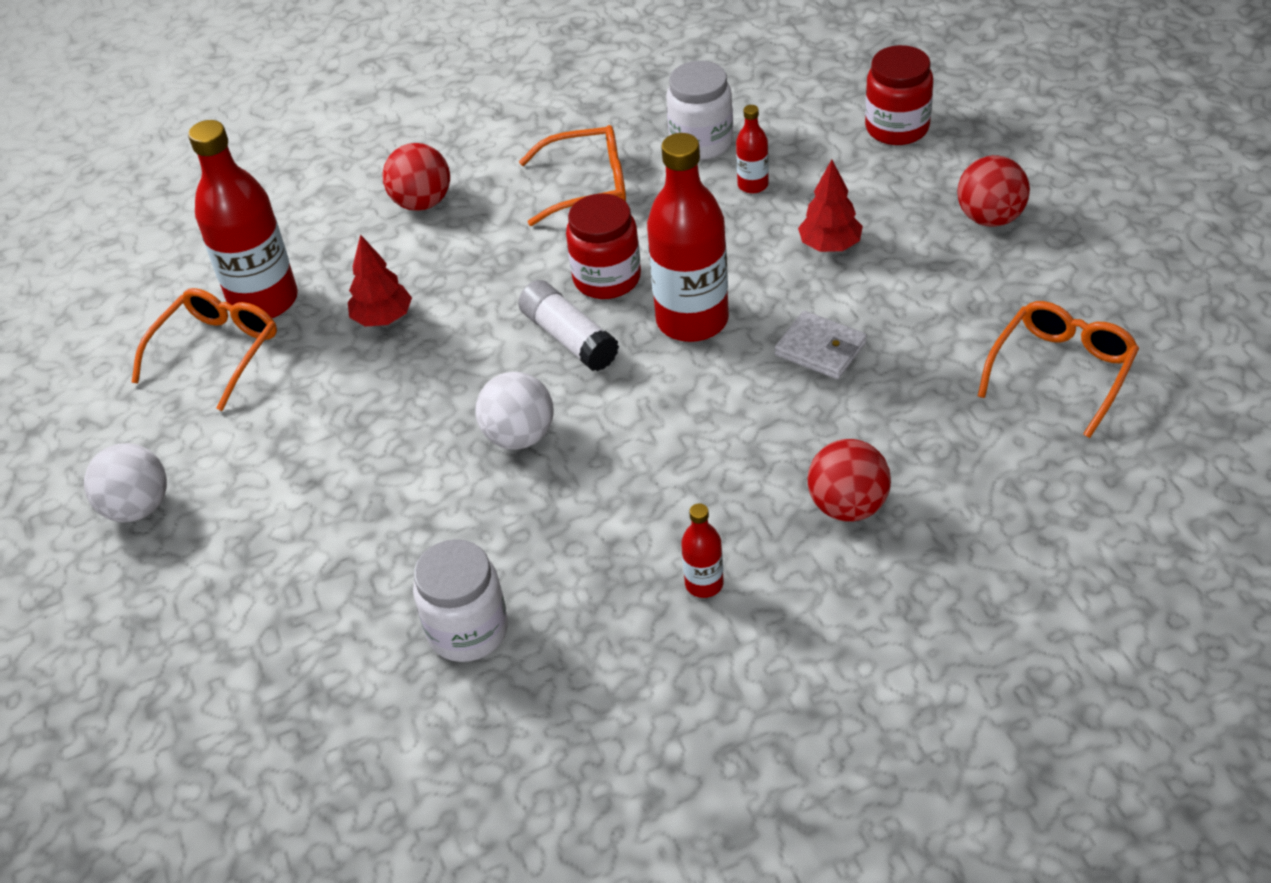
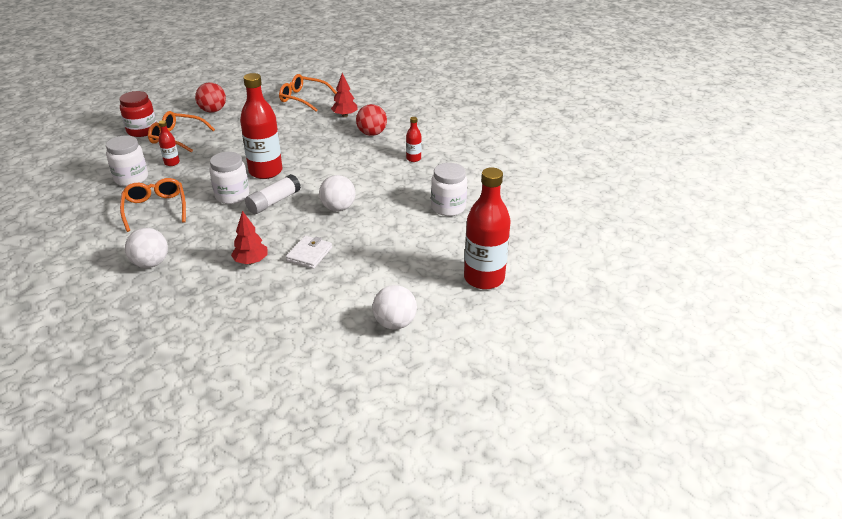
camera: 105 degrees left, 10 degrees down
(216, 352) = (272, 321): orange glasses -> orange glasses (177, 138)
(264, 301) = (228, 310): red bottle -> red bottle (484, 278)
(422, 202) = (151, 263): red ball -> white ball
(607, 278) = (232, 196): red jar -> white jar
(820, 349) = (287, 142): white wallet -> white wallet (309, 254)
(830, 246) = (222, 143): red tree -> red tree (344, 115)

